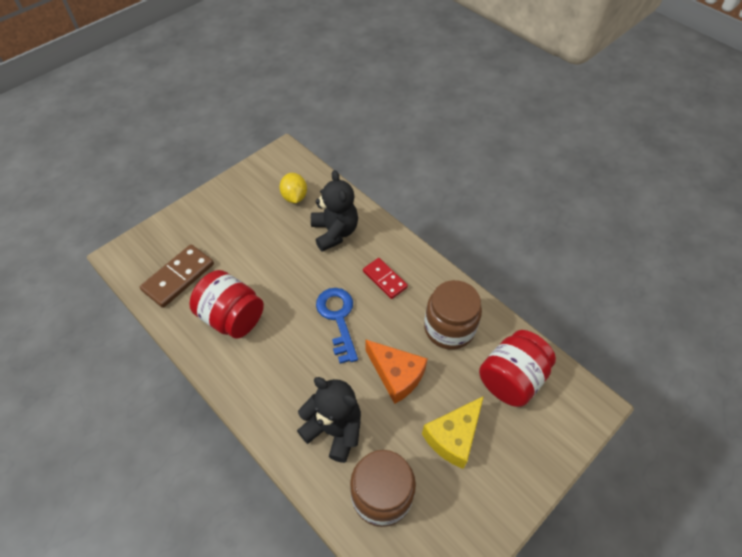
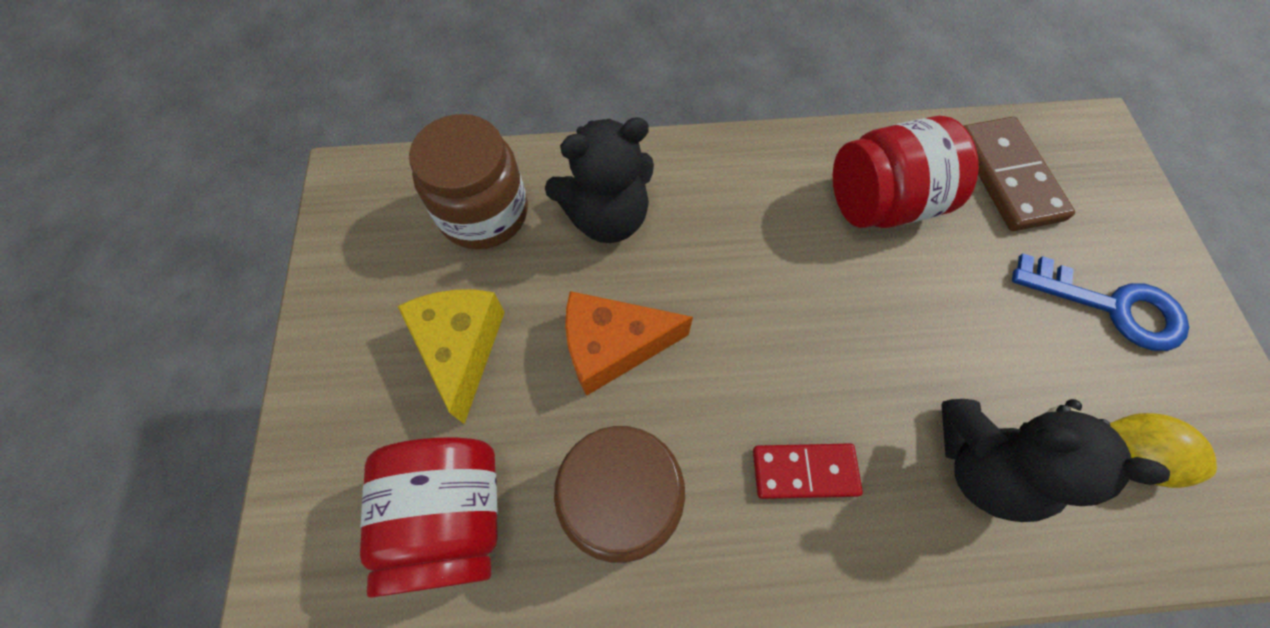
camera: 130 degrees right, 10 degrees up
(338, 318) = (776, 337): blue key -> blue key (1110, 306)

